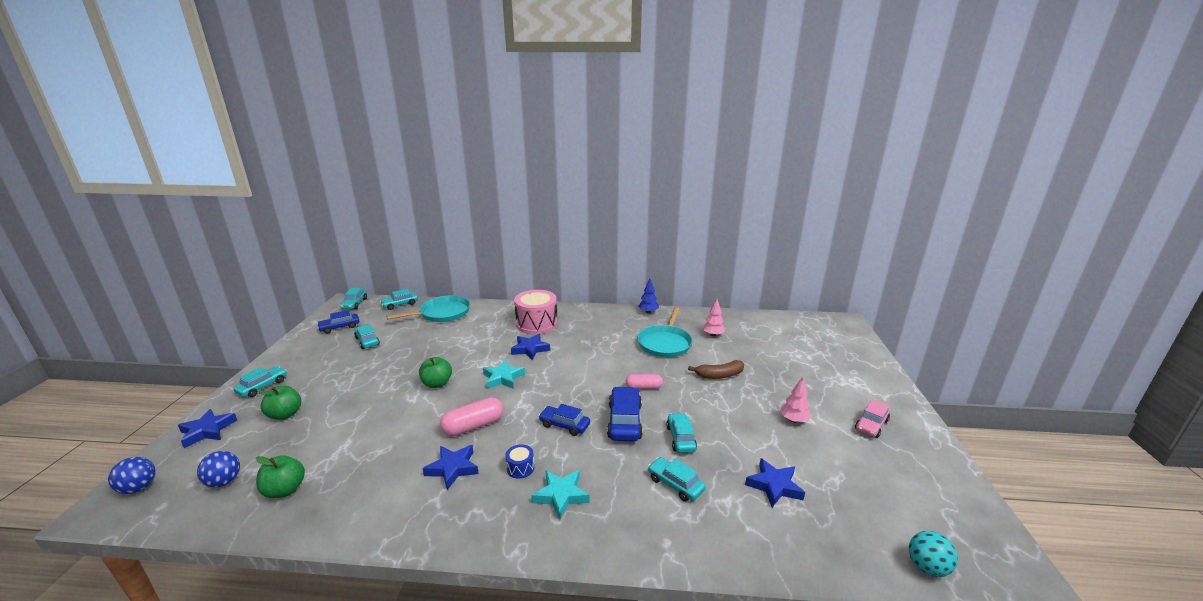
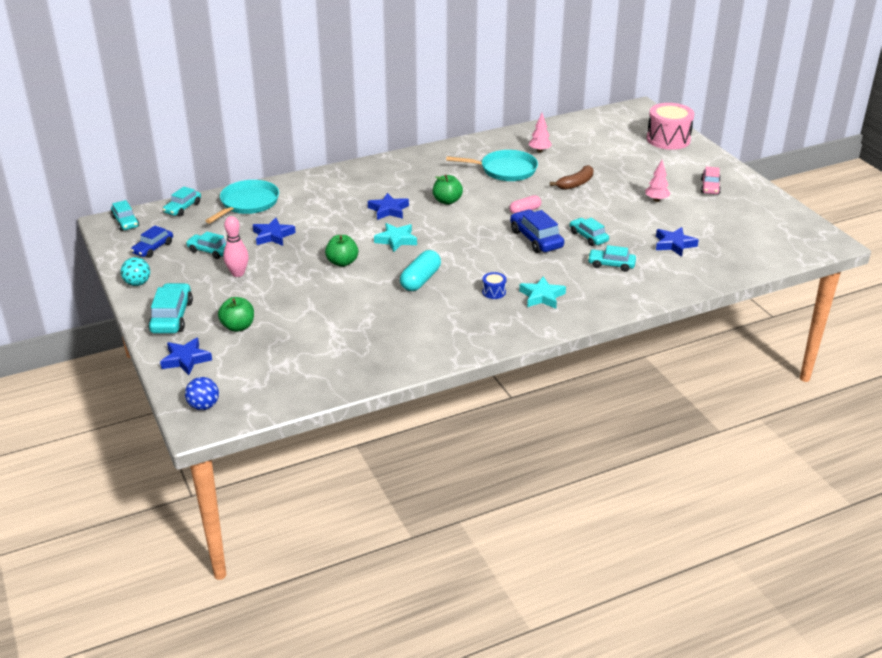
camera: 30 degrees left, 10 degrees up
(224, 481) = (271, 378): blue ball -> none
(262, 386) = (172, 317): turquoise car -> turquoise car, size x1.51
(285, 490) = (332, 364): green apple -> green apple (447, 201)
(356, 366) = (238, 273): none -> pink bowling pin
(453, 468) = (443, 309): blue star -> blue star (273, 236)
(473, 426) = (420, 280): pink capsule -> turquoise capsule
(536, 323) = (363, 186): pink drum -> pink drum (668, 139)
(564, 425) = (493, 256): blue car -> none
(648, 312) = (459, 145): blue tree -> none
(665, 343) = (505, 170): turquoise pan -> turquoise pan turned 75 degrees counterclockwise
(927, 567) = (784, 256): turquoise ball -> turquoise ball (137, 283)

